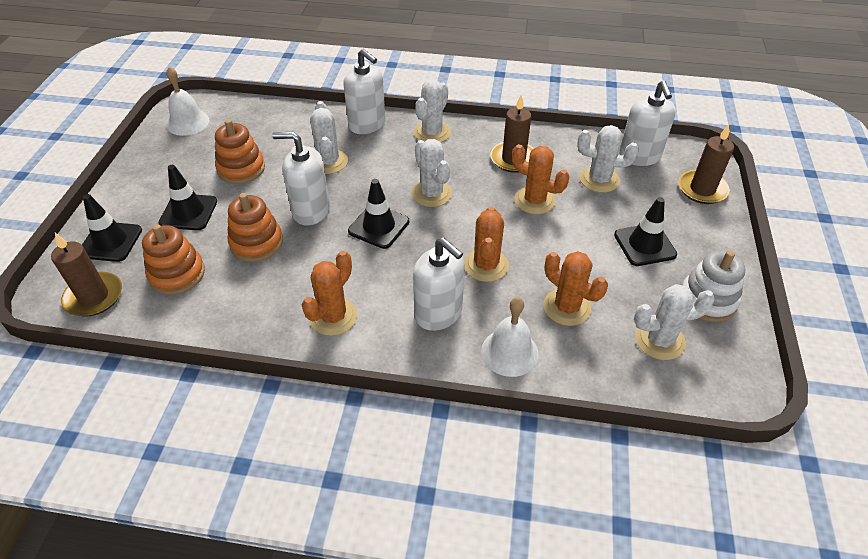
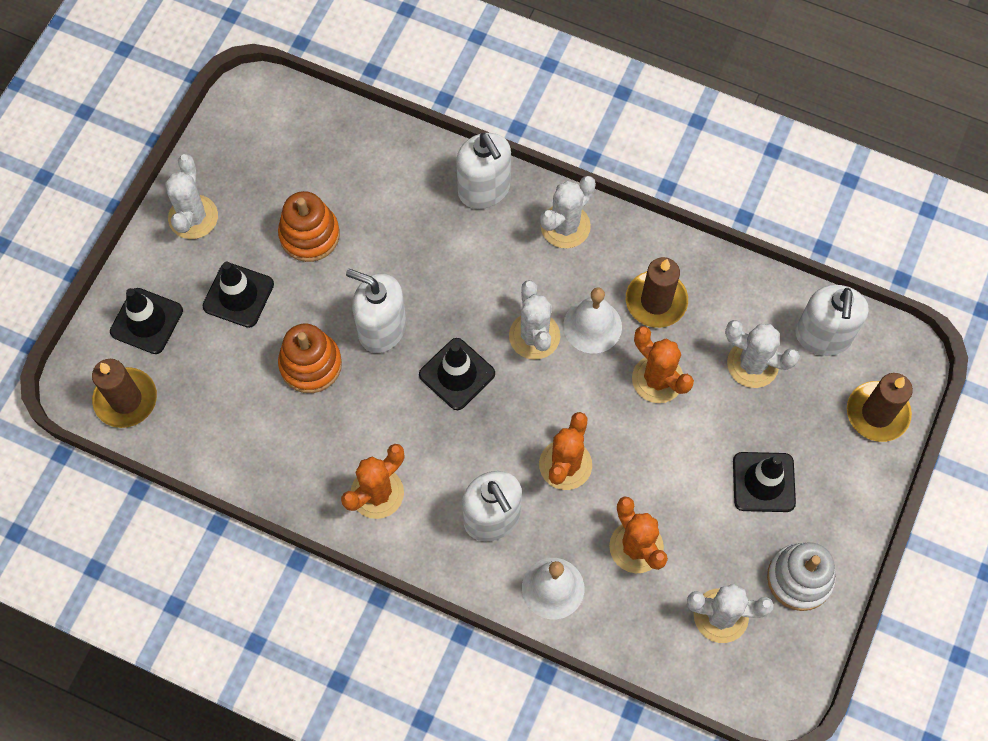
camera: 15 degrees right, 20 degrees up
(177, 274) = (217, 389): orange stacking toy -> none
(188, 122) = (253, 130): white bell -> white bell (592, 326)
(328, 162) = (419, 249): white cactus -> white cactus (193, 217)

